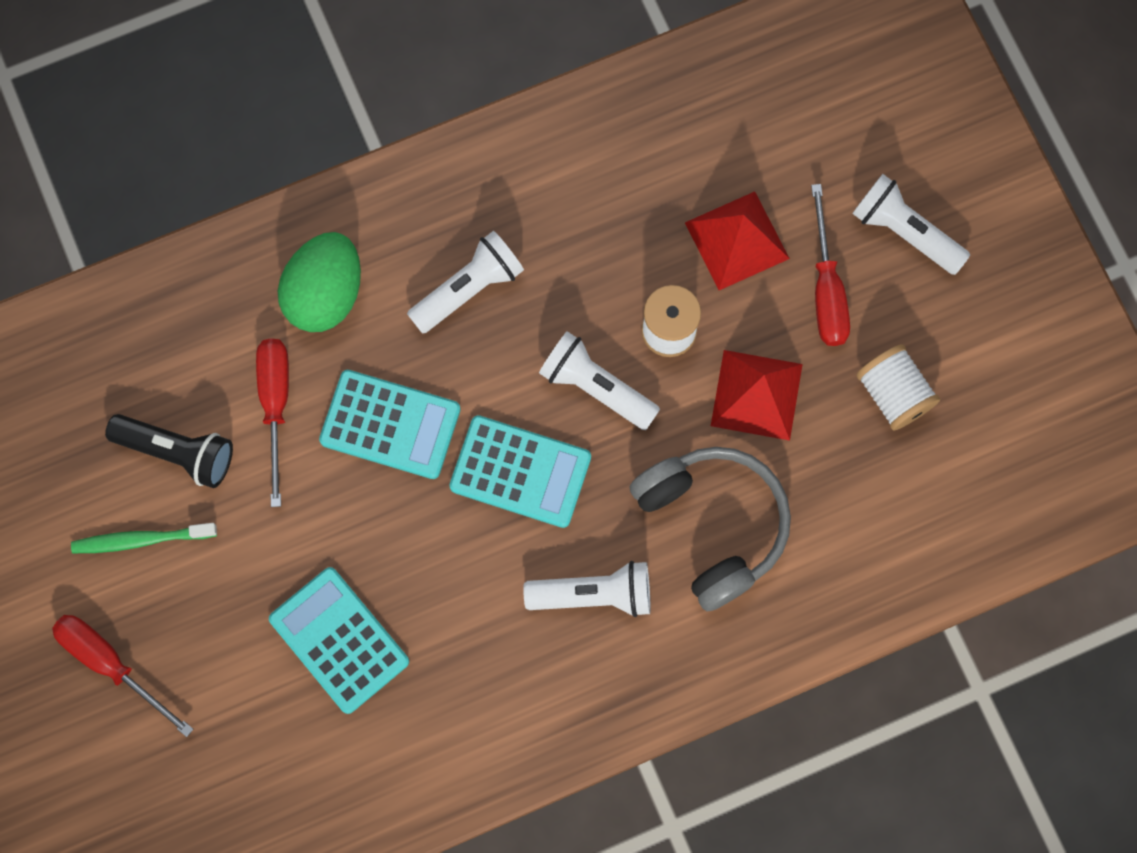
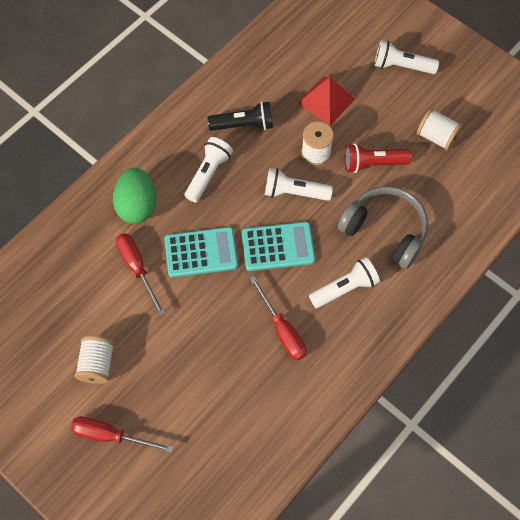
camera: 25 degrees left, 10 degrees down
(141, 540) = (97, 364): green toothbrush -> white spool
(177, 452) = (96, 313): black flashlight -> black flashlight (244, 125)
(339, 640) = (227, 368): turquoise calculator -> none
(756, 394) = (373, 163): red pyramid -> red flashlight
(826, 289) = (379, 104): red screwdriver -> red screwdriver (282, 330)

